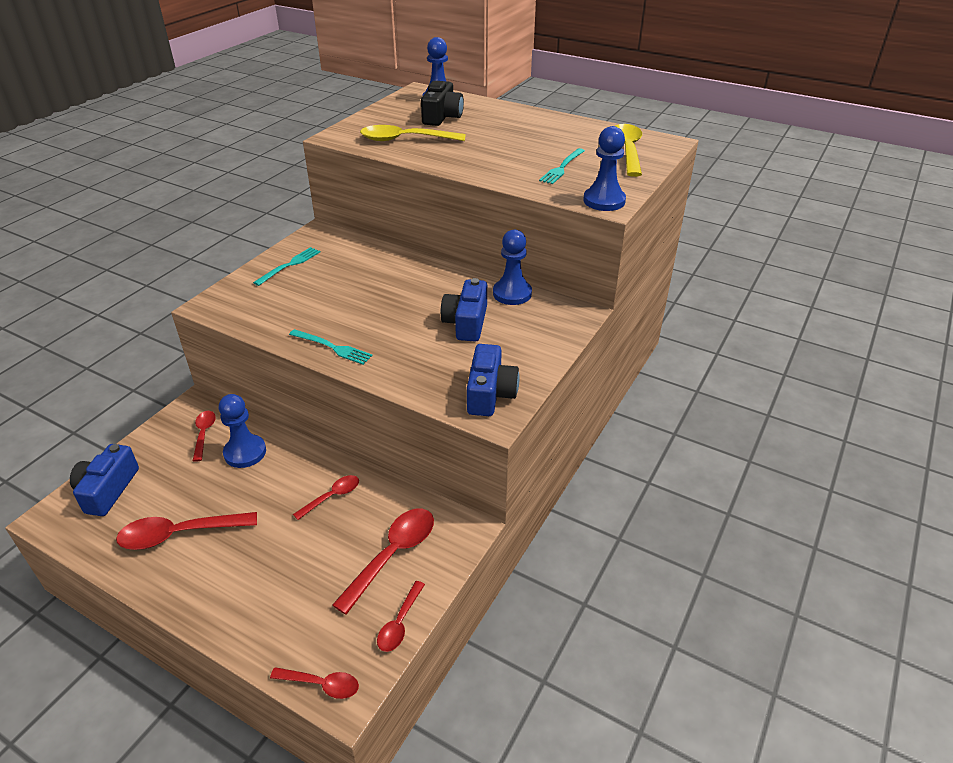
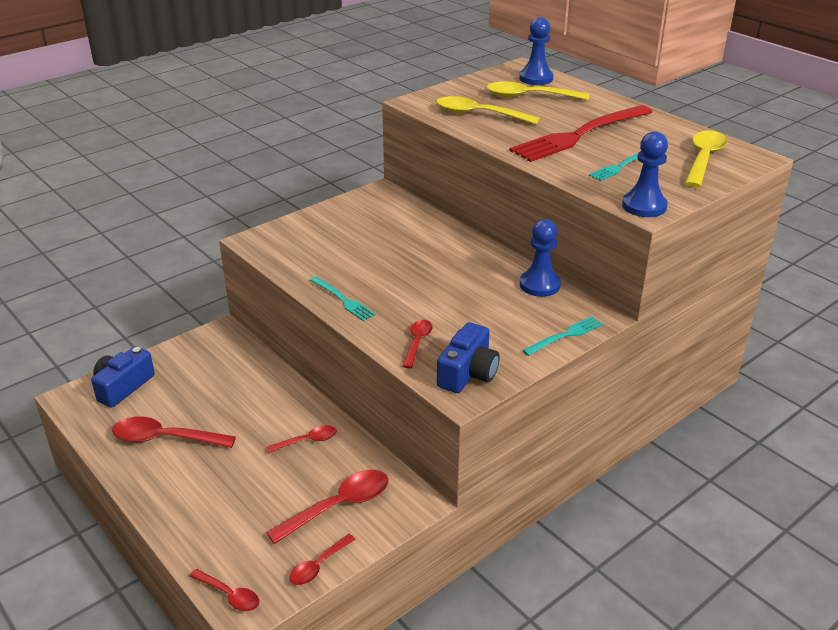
camera: 20 degrees right, 5 degrees down
(204, 434) = (220, 358): red spoon -> red spoon (417, 342)
(245, 452) = (248, 383): blue pawn -> none
(289, 265) = (340, 218): turquoise fork -> turquoise fork (565, 335)
(442, 116) = (529, 96): black camera -> yellow spoon
(466, 323) = (479, 303): blue camera -> none
(508, 145) = (579, 135): none -> red fork

